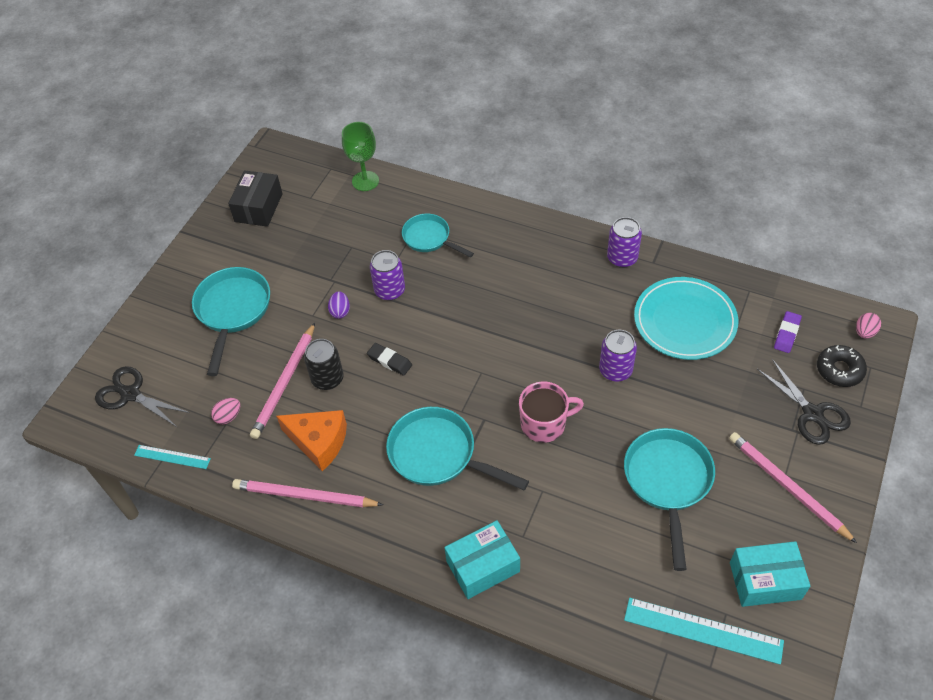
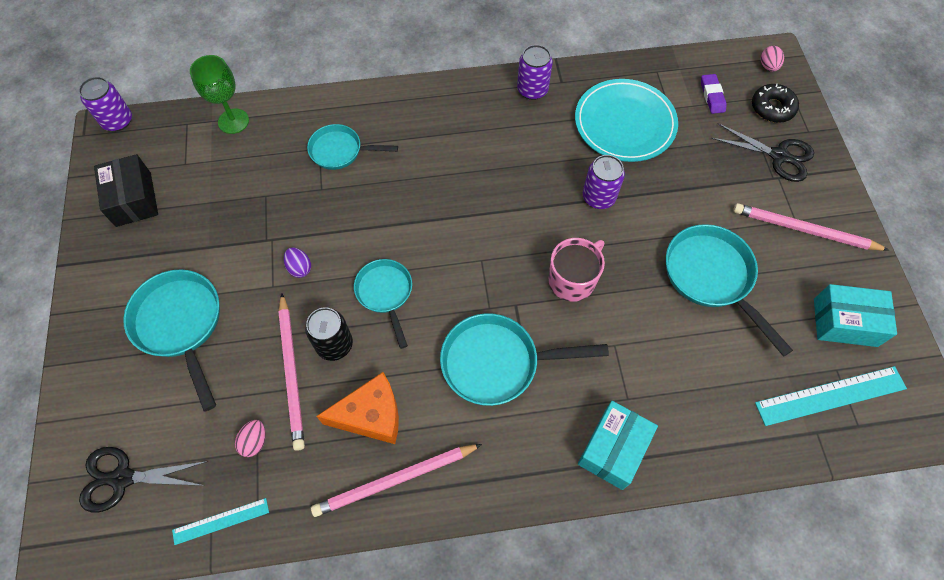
camera: 35 degrees left, 10 degrees up
(389, 361) = (385, 294): black eraser -> turquoise pan
(390, 290) = (336, 222): purple can -> purple can (117, 121)
(765, 581) = (845, 322): turquoise box -> turquoise box turned 45 degrees clockwise

